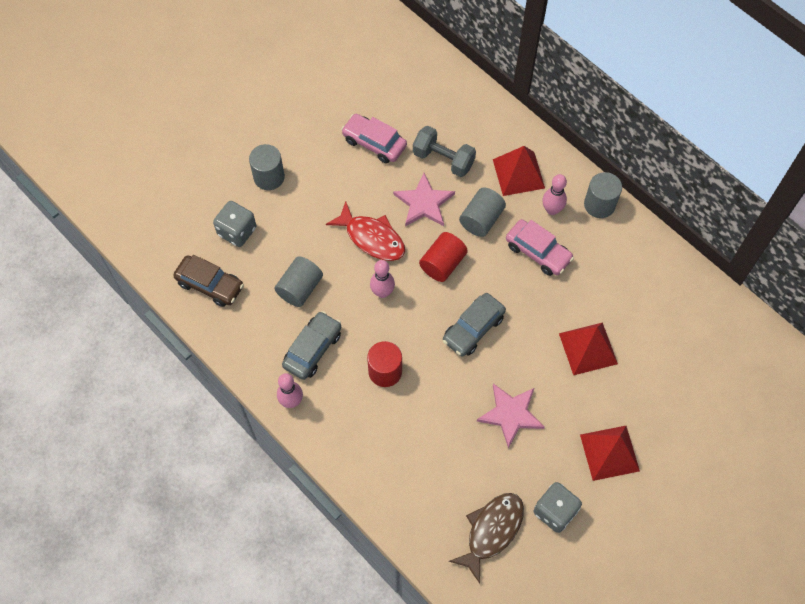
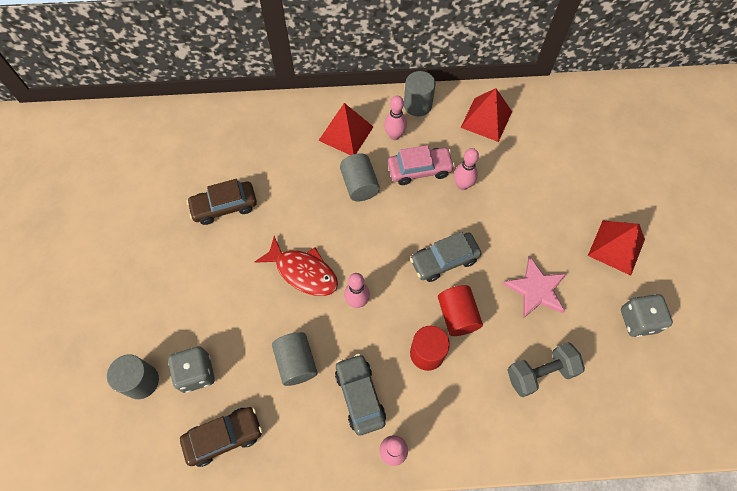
camera: 50 degrees left, 0 degrees up
(269, 177) = (173, 307): grey cylinder -> grey cylinder (141, 381)
(372, 238) = (303, 272): red fish -> red fish turned 45 degrees clockwise
(374, 143) = (224, 206): pink car -> brown car
(424, 203) = (309, 212): pink star -> none
(442, 264) = (372, 239): red cylinder -> red cylinder (457, 315)
(443, 159) = (286, 171): grey dumbbell -> grey dumbbell (540, 373)
(473, 329) = (444, 260): grey car -> grey car turned 75 degrees clockwise
(491, 531) = (624, 379): brown fish -> none
(555, 294) = (462, 185): none -> pink bowling pin
(588, 348) = (523, 197): red pyramid -> red pyramid (486, 119)

